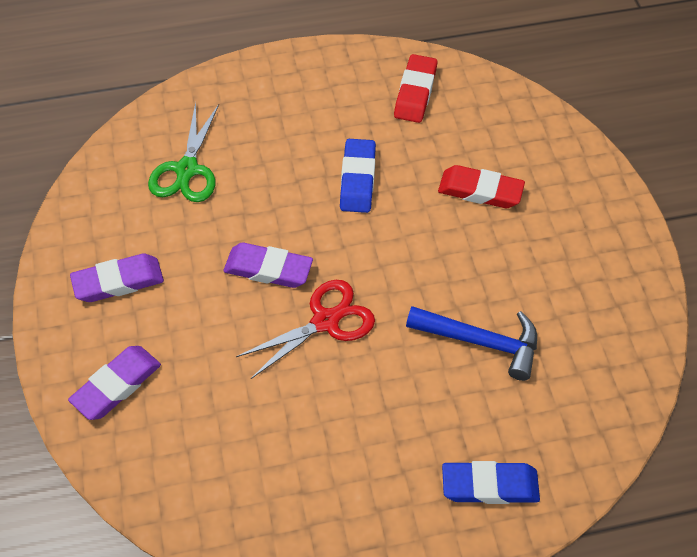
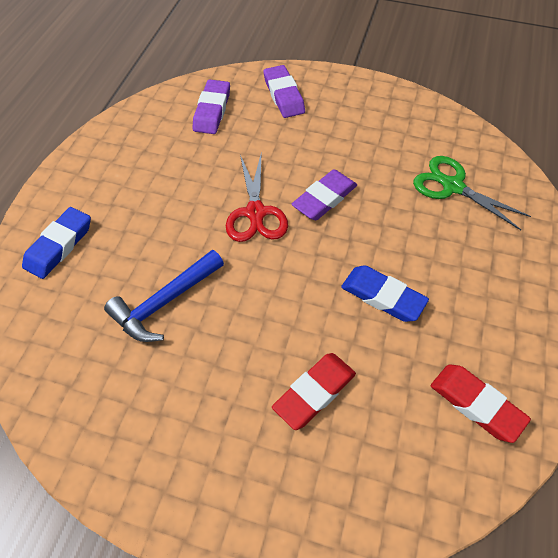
camera: 120 degrees right, 0 degrees up
(118, 282) = (364, 118): purple eraser -> purple eraser (212, 111)

